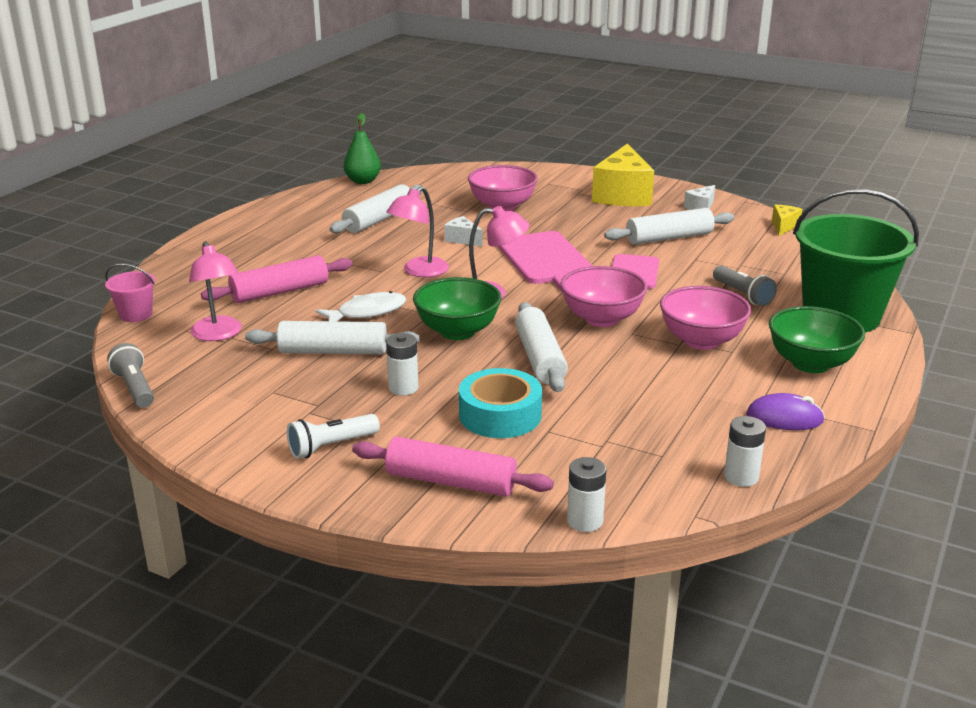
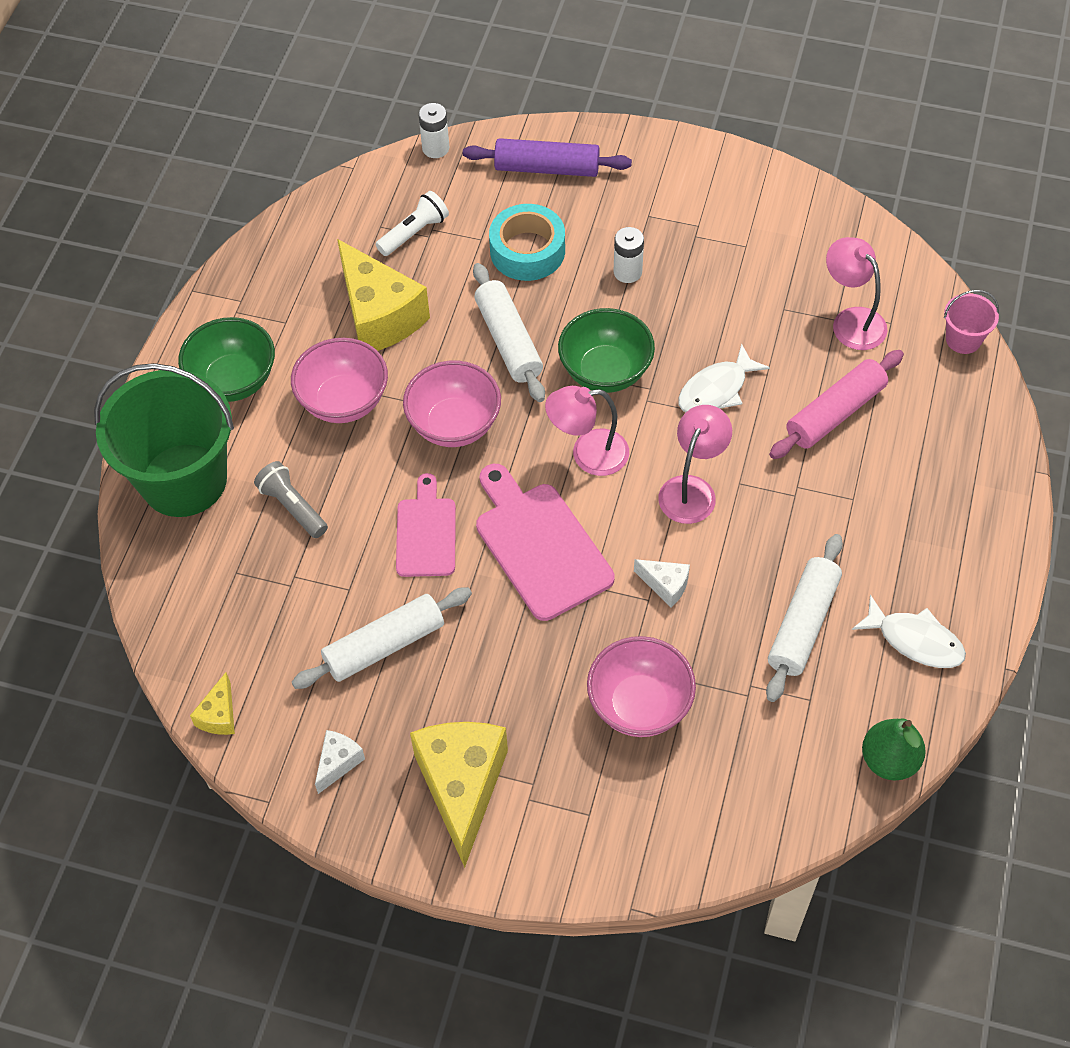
camera: 170 degrees right, 30 degrees up
(134, 388) = (874, 227): grey flashlight -> none
(312, 209) = (915, 640): none -> white fish
(331, 446) = (659, 188): white flashlight -> white flashlight (414, 232)
(333, 351) = (719, 315): white rolling pin -> none
(451, 482) = (547, 168): pink rolling pin -> purple rolling pin
(666, 388) = (379, 316): none -> yellow cheese
(741, 477) = (315, 213): white battery -> none
(784, 418) = (271, 292): purple mouse -> none

